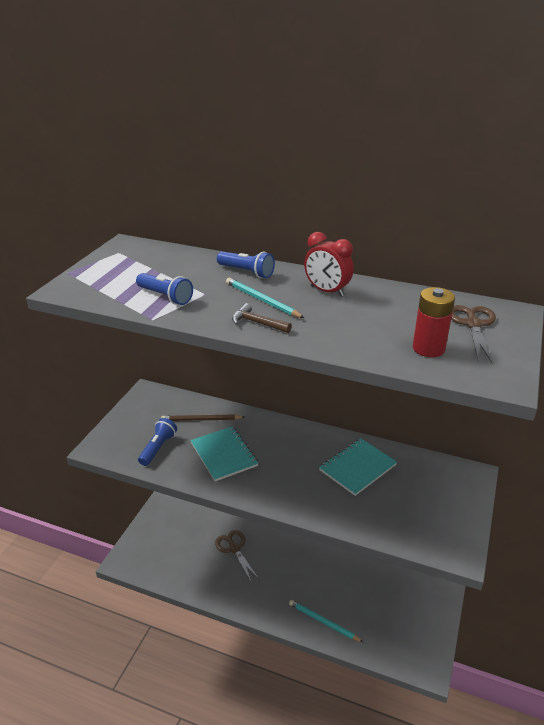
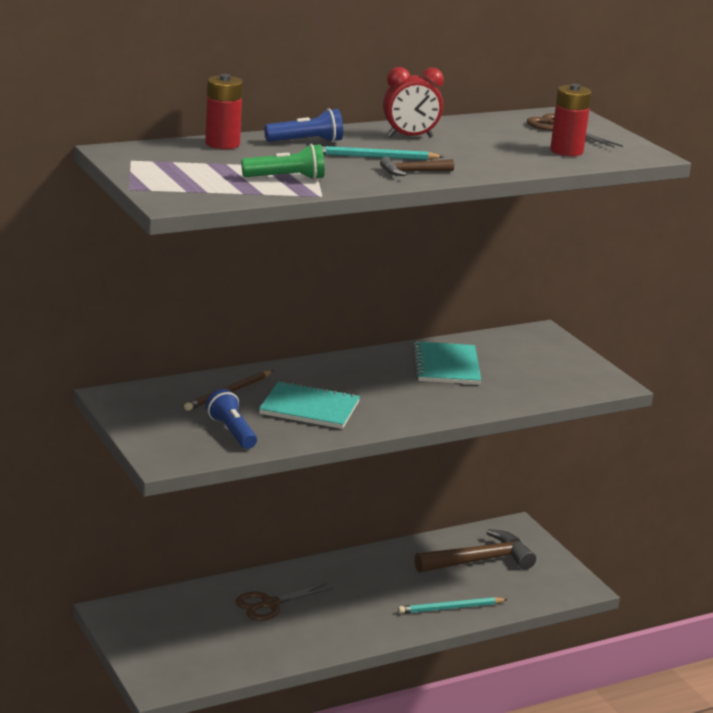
camera: 50 degrees left, 10 degrees down
(165, 297) = (286, 178): blue flashlight -> green flashlight
(193, 257) = (222, 144): none -> red battery
(234, 548) = (270, 604): brown scissors -> brown scissors turned 45 degrees counterclockwise
(386, 599) = (479, 561): none -> brown hammer

